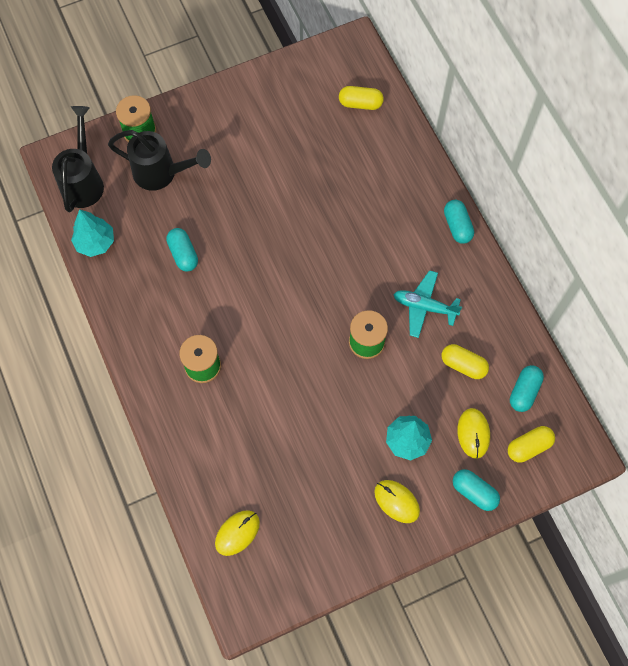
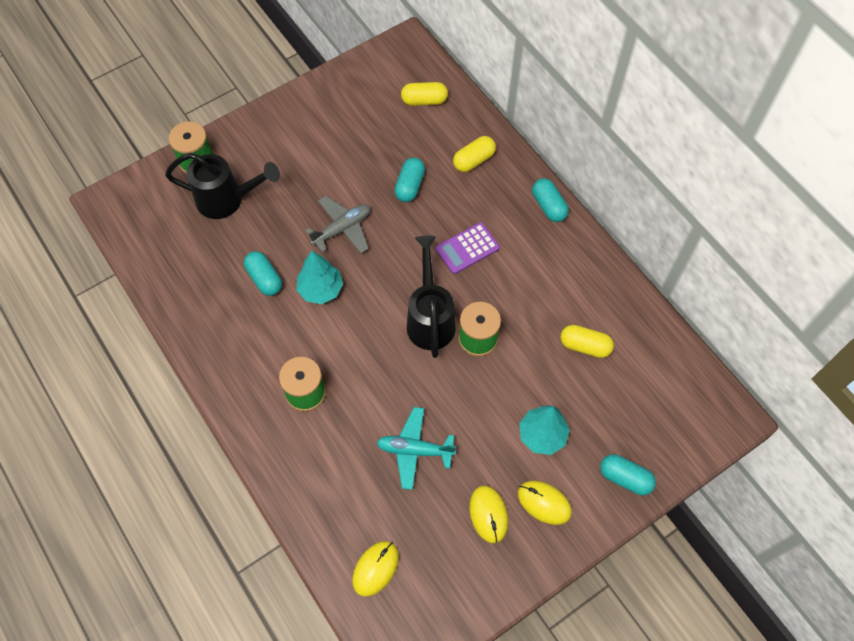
camera: 10 degrees left, 5 degrees down
(84, 180) = (144, 219): black watering can -> black watering can (430, 318)
(95, 242) = (167, 281): turquoise tree -> turquoise tree (320, 289)
(262, 218) = (342, 229): none -> grey plane
(373, 255) = (467, 248): none -> purple calculator
(424, 307) = (531, 292): turquoise plane -> turquoise plane (414, 450)
(473, 433) = (611, 416): yellow mouse -> yellow mouse (488, 514)
(524, 391) = (654, 363): turquoise capsule -> turquoise capsule (409, 186)
(528, 446) = (672, 419): yellow capsule -> yellow capsule (473, 160)

